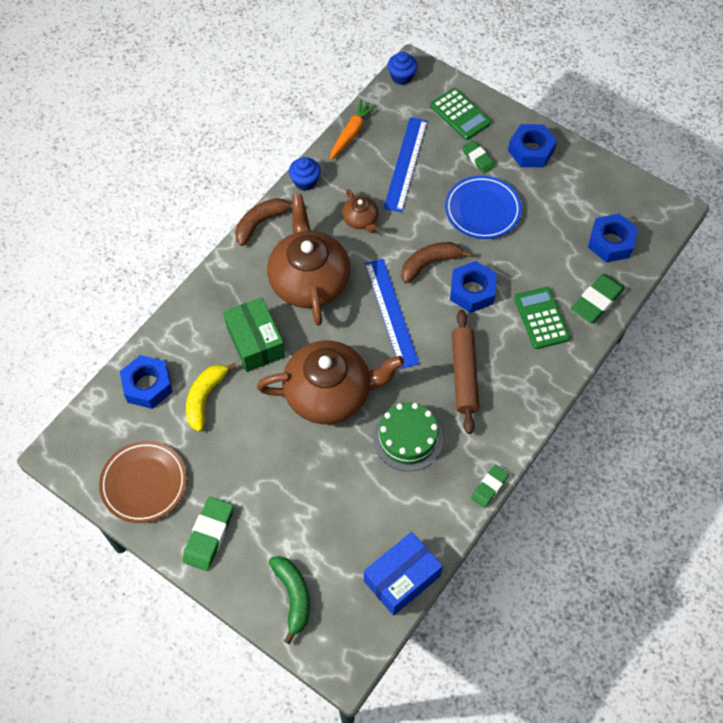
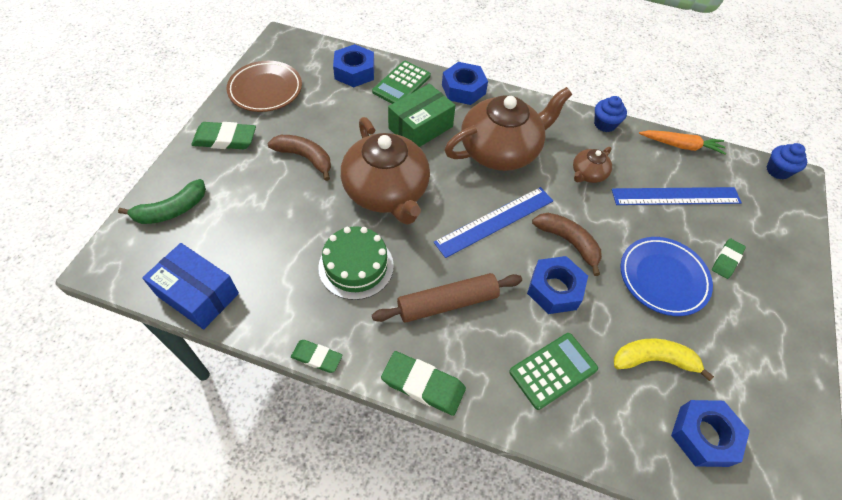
camera: 70 degrees right, 5 degrees down
(205, 398) = (354, 108): yellow banana -> yellow banana (653, 360)
(261, 223) = (543, 104): brown banana -> brown banana (305, 158)
(460, 114) = (771, 231): green calculator -> green calculator (401, 84)
(531, 151) = (775, 312): blue nut -> blue nut (463, 89)
(597, 301) = (608, 434): green eraser -> green eraser (423, 385)

